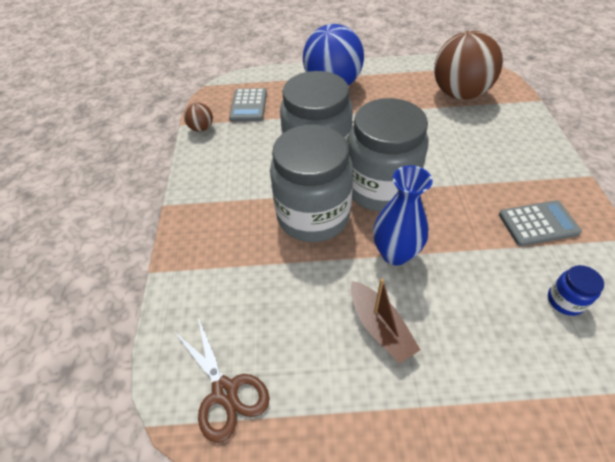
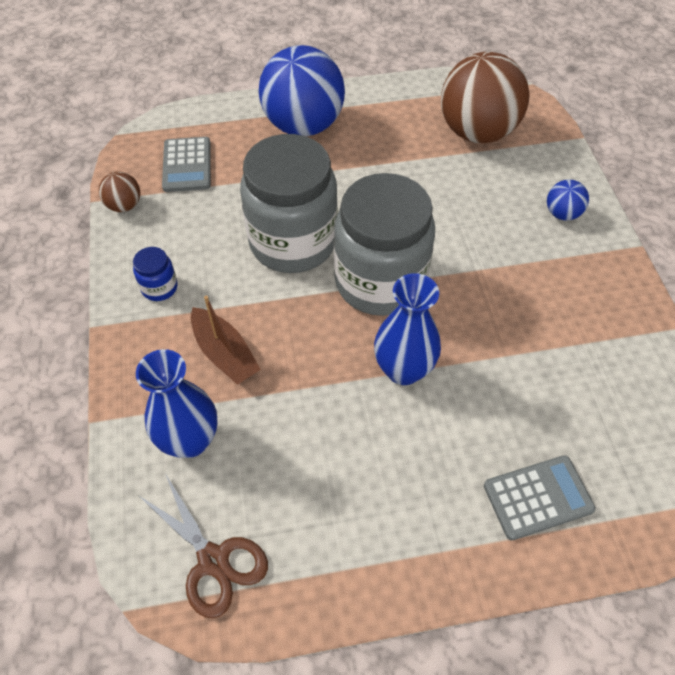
camera: 10 degrees left, 5 degrees up
(221, 292) = (190, 440): none -> blue vase
(313, 216) = (296, 327): grey jar -> none
(380, 327) = (390, 464): brown boat -> brown boat (225, 354)
(525, 150) = (562, 213): none -> blue ball
(538, 223) = (575, 316): grey calculator -> grey calculator (538, 497)
(565, 300) = (602, 412): blue jar -> blue jar (159, 287)

